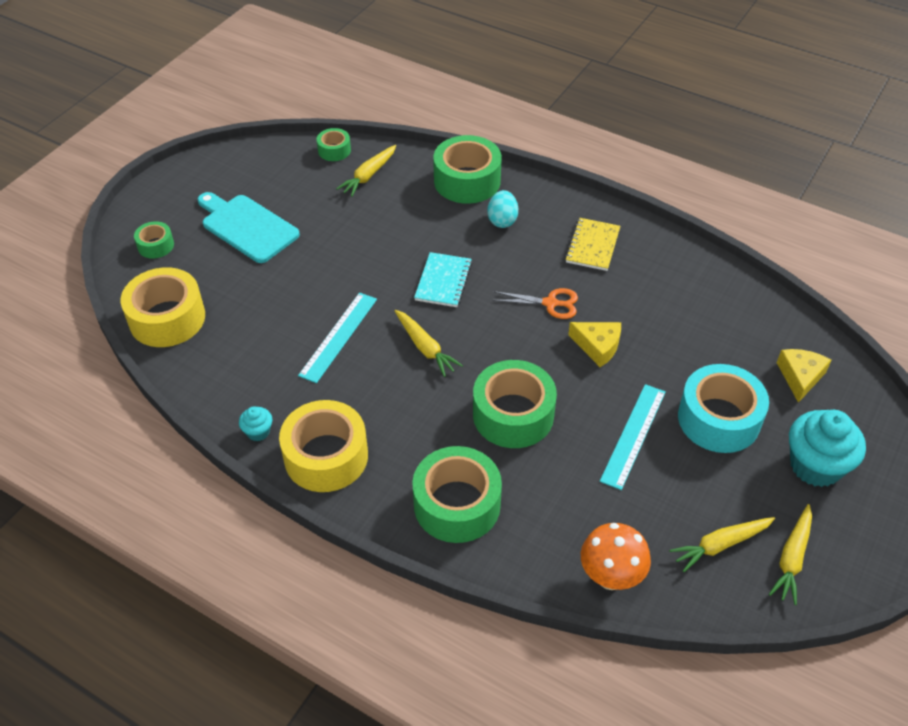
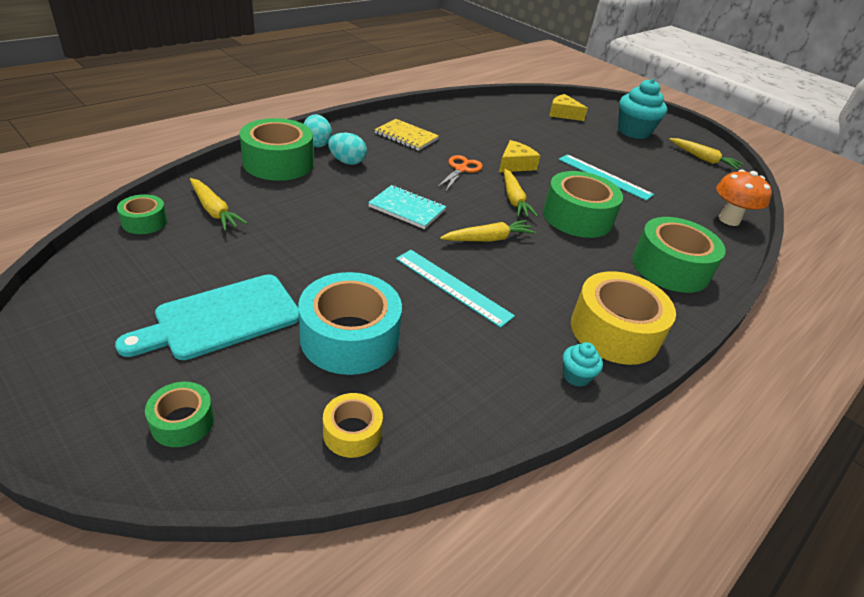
camera: 80 degrees left, 10 degrees down
(167, 318) = (352, 432): yellow tape -> yellow tape, size x0.51
(522, 191) = (317, 144): none -> turquoise egg
(719, 419) = (593, 146): turquoise tape -> turquoise tape (349, 337)
(720, 545) = (696, 176): yellow carrot -> yellow carrot (514, 199)

